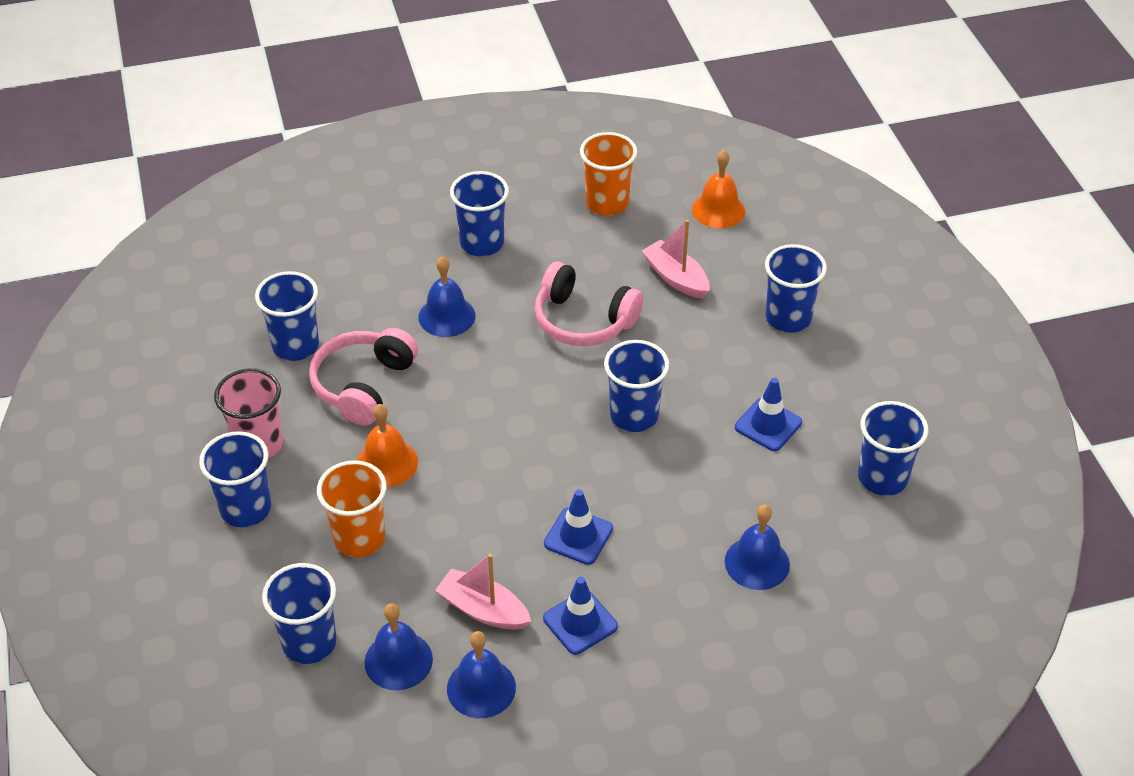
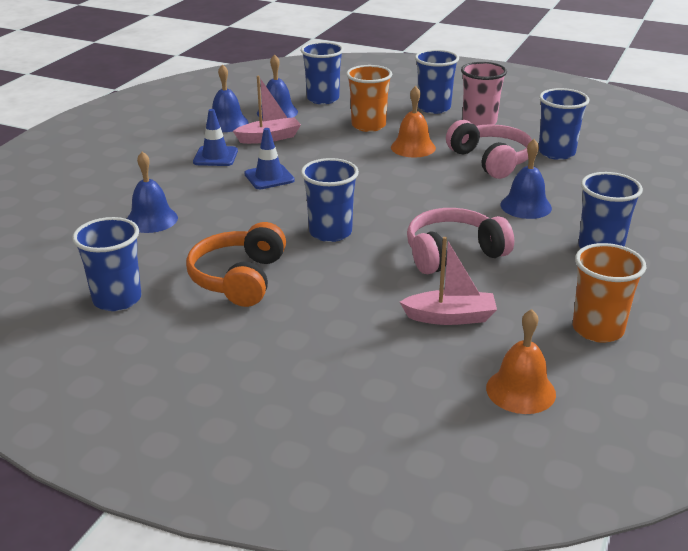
camera: 130 degrees right, 15 degrees down
(768, 425) = (239, 278): blue traffic cone -> orange headphones
(788, 318) = (326, 349): blue cup -> none

